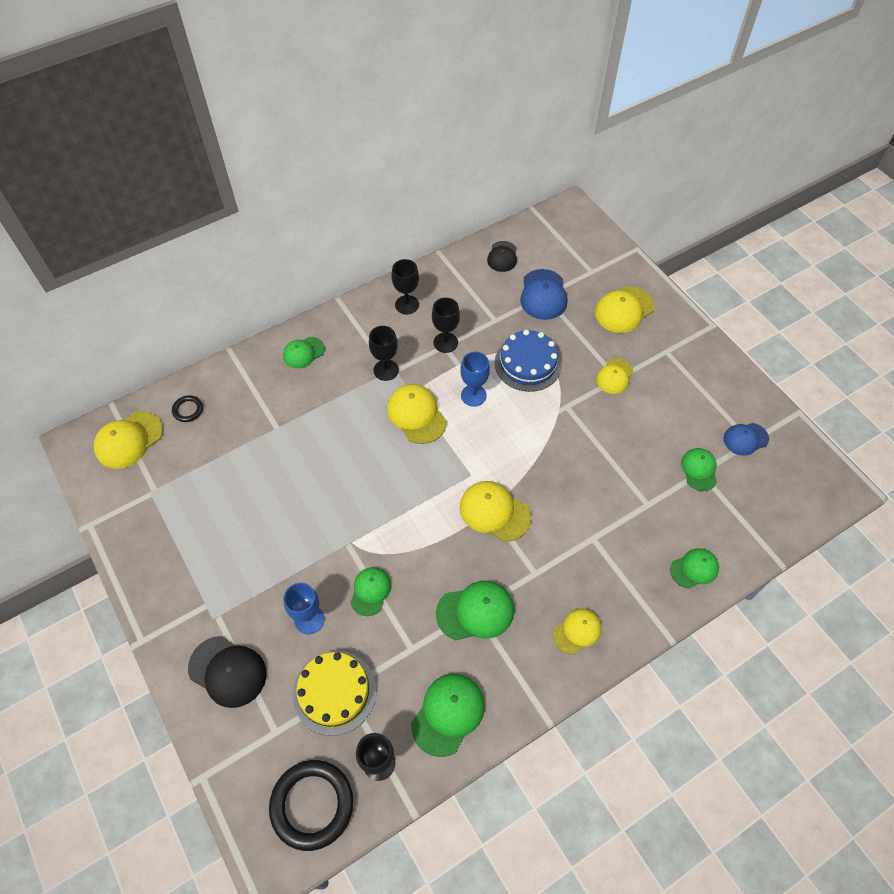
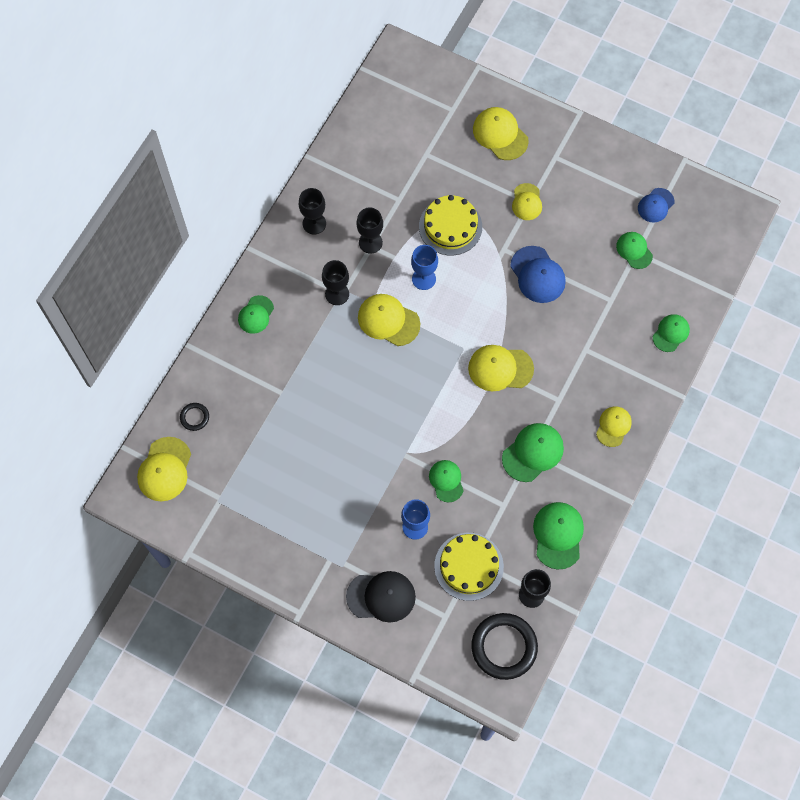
camera: 30 degrees left, 10 degrees up
(502, 256) = (367, 133): black cap -> none
(528, 363) = (450, 226): blue cake -> yellow cake
(543, 295) = (425, 154): blue cap -> blue cap (537, 275)
(624, 310) = (500, 134): yellow cap -> yellow cap turned 120 degrees clockwise

